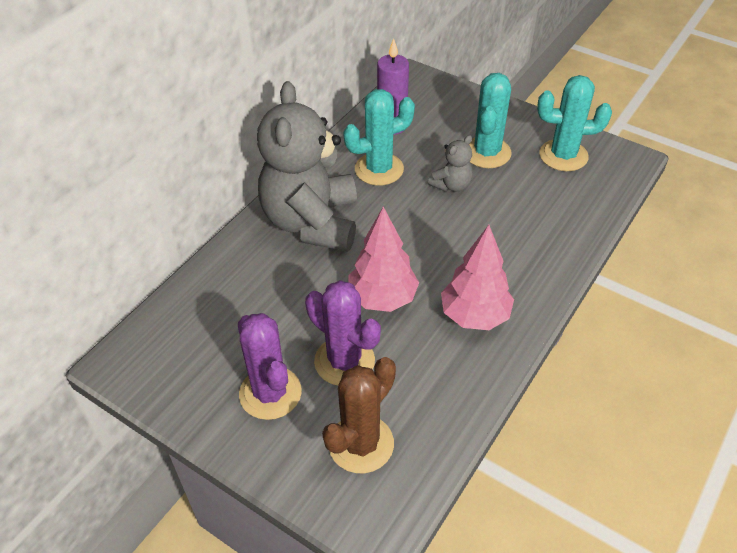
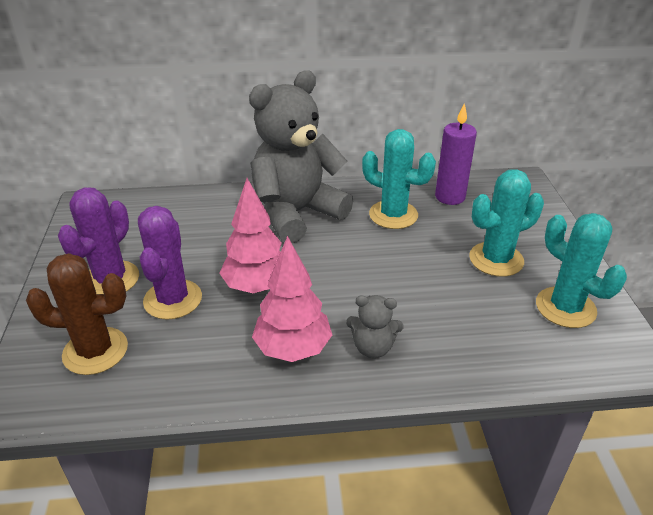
camera: 50 degrees right, 10 degrees down
(451, 185) = (429, 259): grey teddy bear -> grey teddy bear (373, 347)

